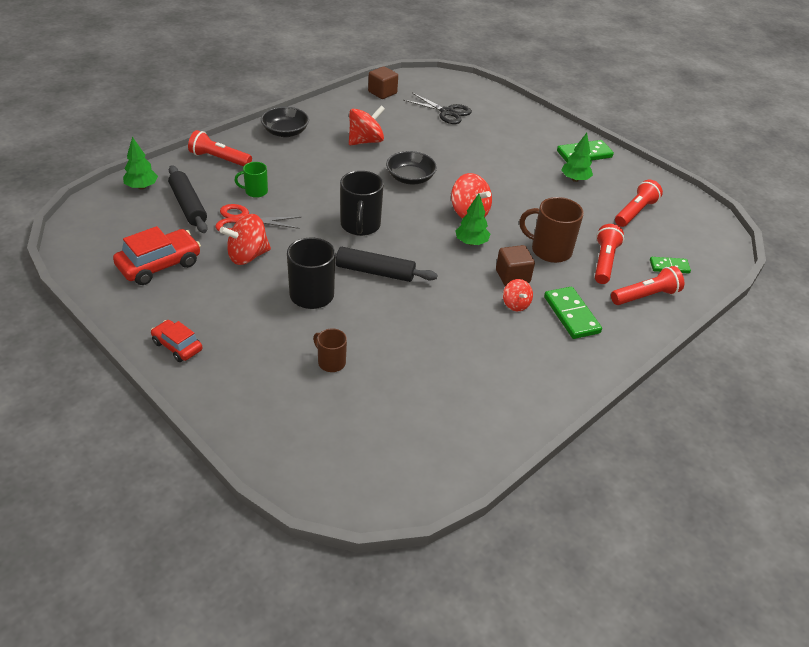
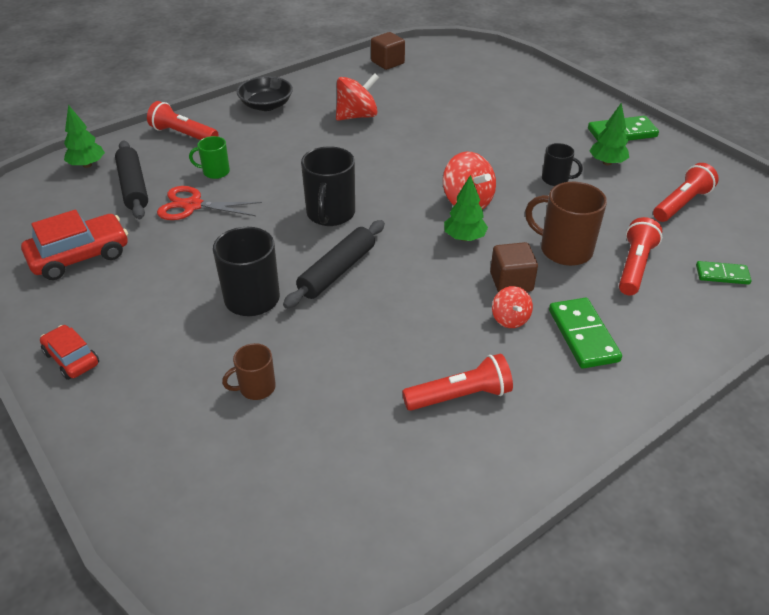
camera: 10 degrees right, 0 degrees up
(247, 256) = (186, 248): red spinning top -> none
(331, 362) = (256, 388): brown mug -> brown mug turned 75 degrees counterclockwise
(375, 272) = (337, 271): black rolling pin -> black rolling pin turned 75 degrees counterclockwise
(410, 178) = (402, 159): black bowl -> none
(447, 112) = (459, 84): black scissors -> none
(536, 194) = (556, 179): none -> black mug
(645, 296) = (687, 313): red flashlight -> red flashlight (460, 396)

